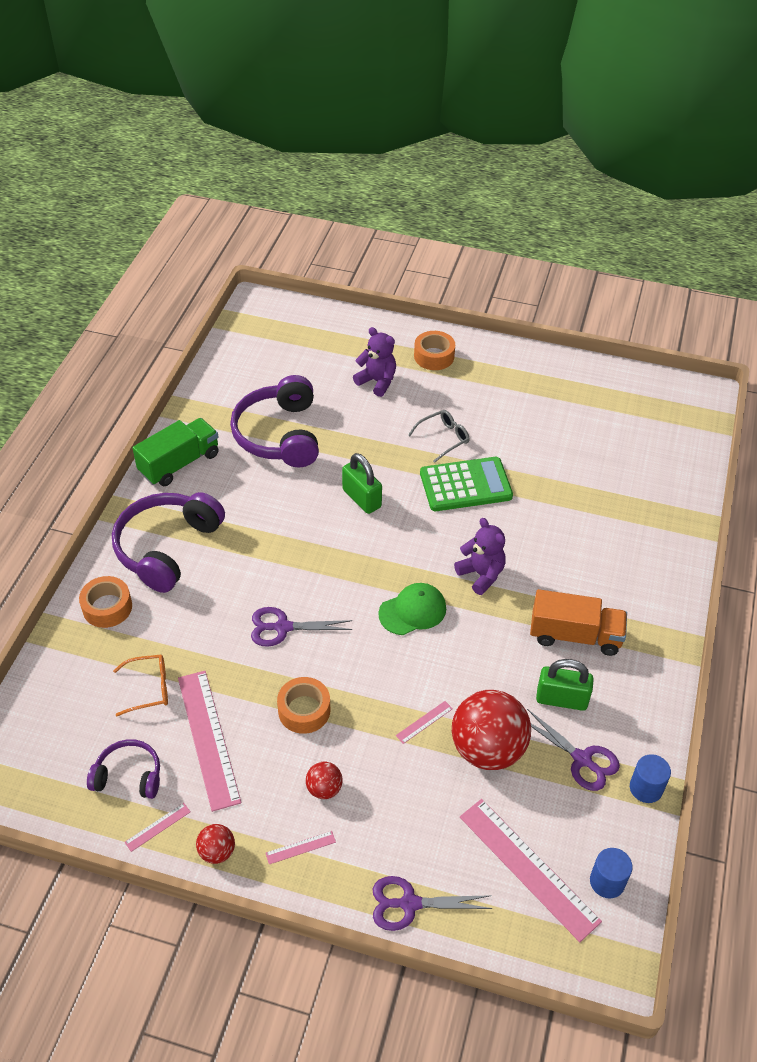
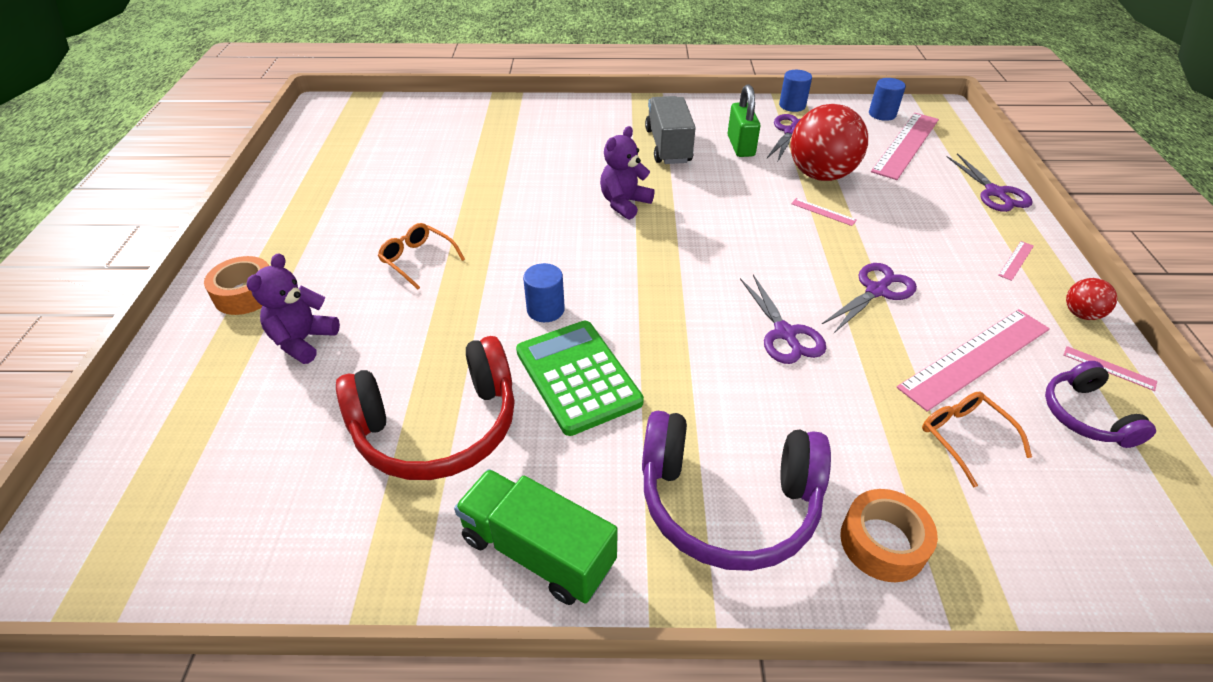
camera: 105 degrees left, 5 degrees down
(279, 435) = (438, 427): purple headphones -> red headphones
(300, 847) = (1016, 260): pink ruler -> pink ruler turned 75 degrees clockwise
(304, 710) = (876, 291): orange tape -> purple scissors
(324, 789) = (946, 258): red ball -> none
(362, 498) = (545, 310): green padlock -> blue cylinder
(412, 611) = (698, 240): green cap -> none
(443, 438) = (417, 260): grey glasses -> orange glasses
(465, 485) = (496, 231): green calculator -> green calculator (578, 377)
(575, 635) = (668, 146): orange truck -> grey truck

